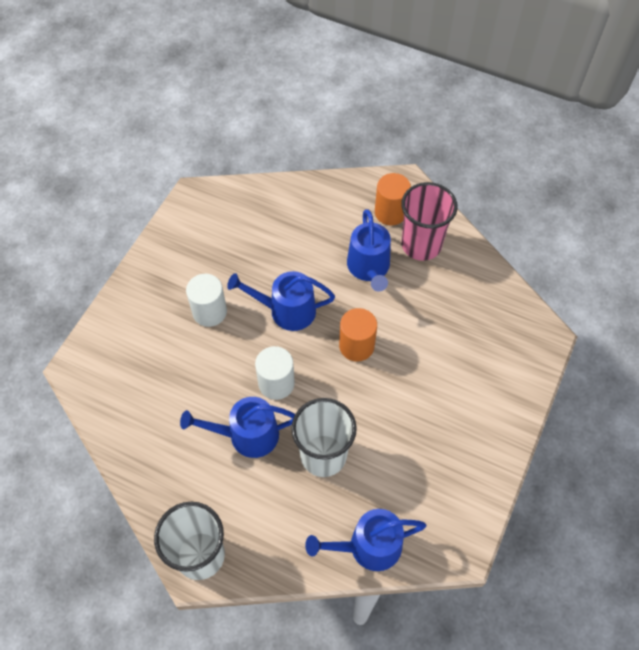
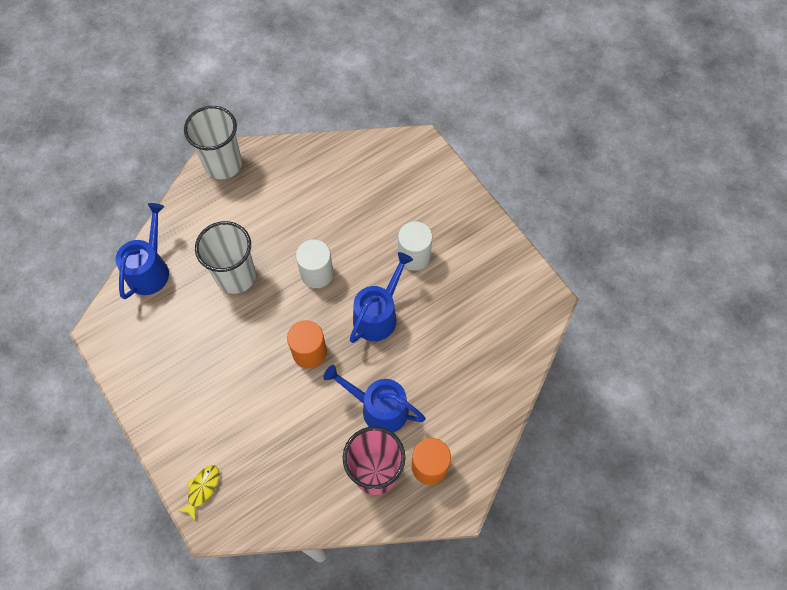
camera: 120 degrees right, 5 degrees up
(247, 435) = (288, 232): blue watering can -> none
(527, 359) = (202, 489): none -> yellow fish

